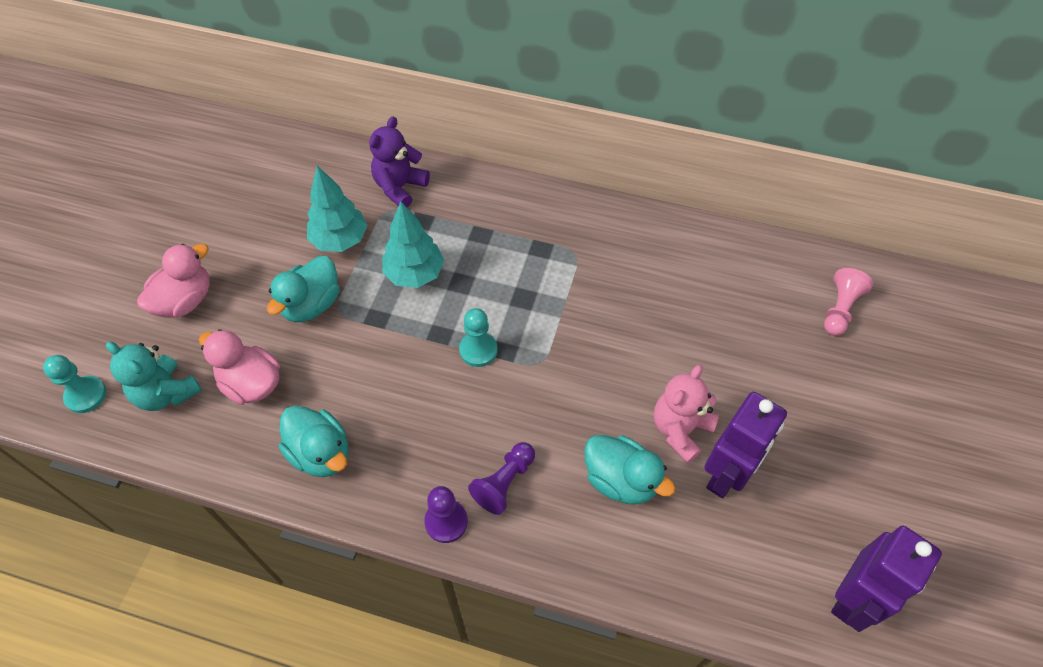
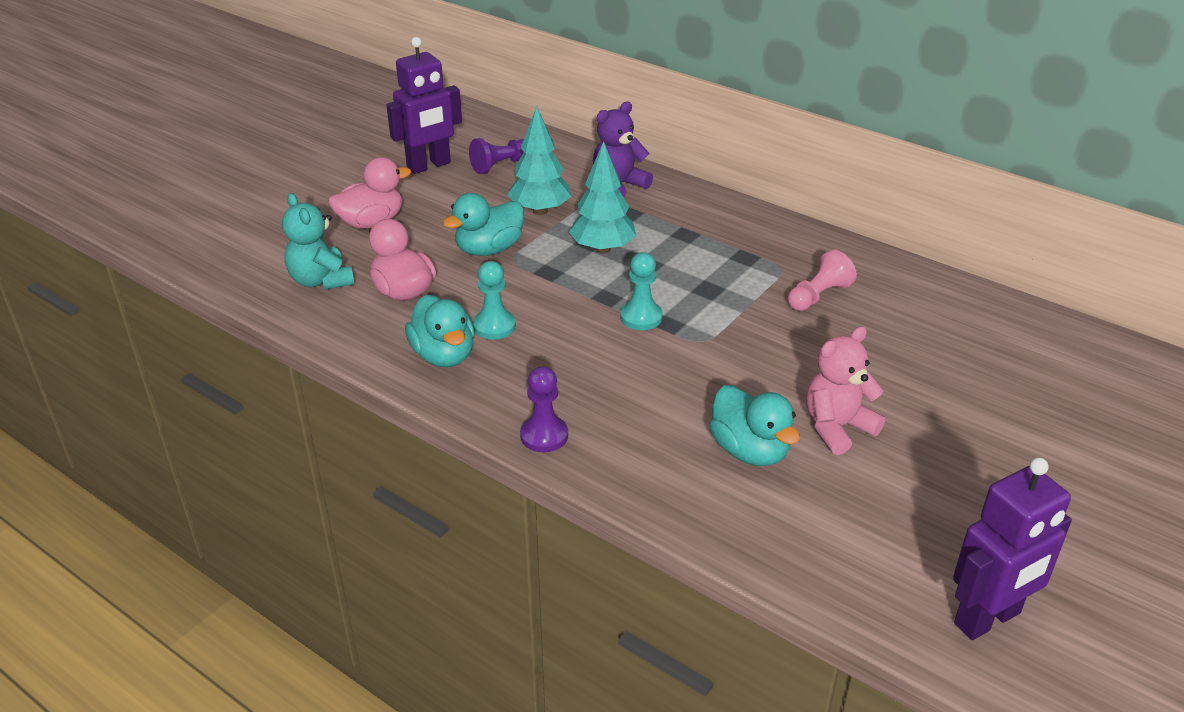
camera: 20 degrees right, 20 degrees down
(86, 395) = (249, 266): turquoise pawn -> turquoise pawn (494, 326)
(504, 483) = (620, 421): purple pawn -> purple pawn (500, 165)
(726, 475) = (875, 476): purple robot -> purple robot (429, 166)
(840, 309) = (1077, 374): pink pawn -> pink pawn (818, 296)

